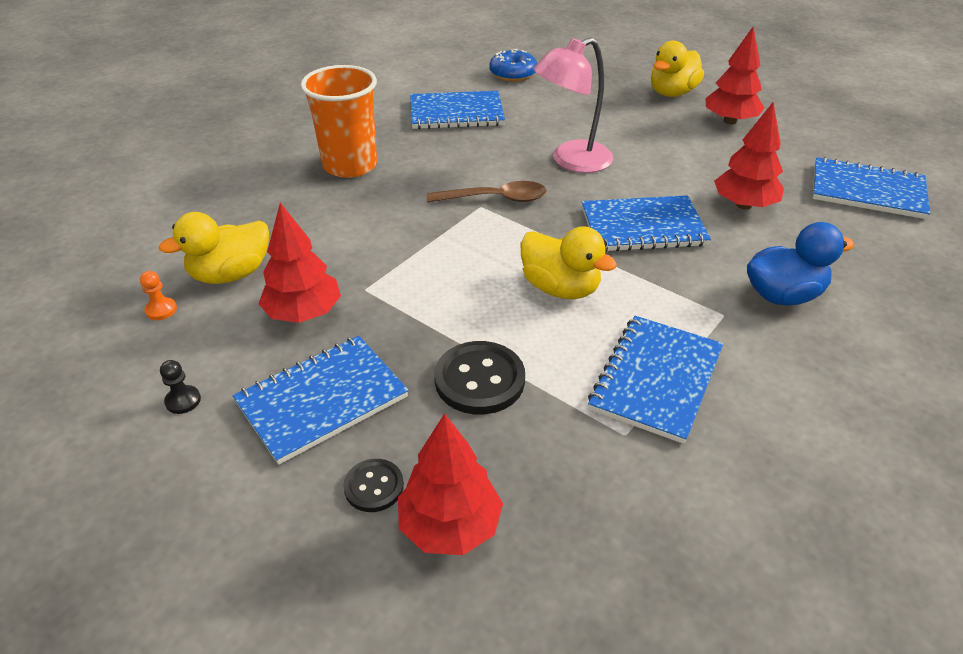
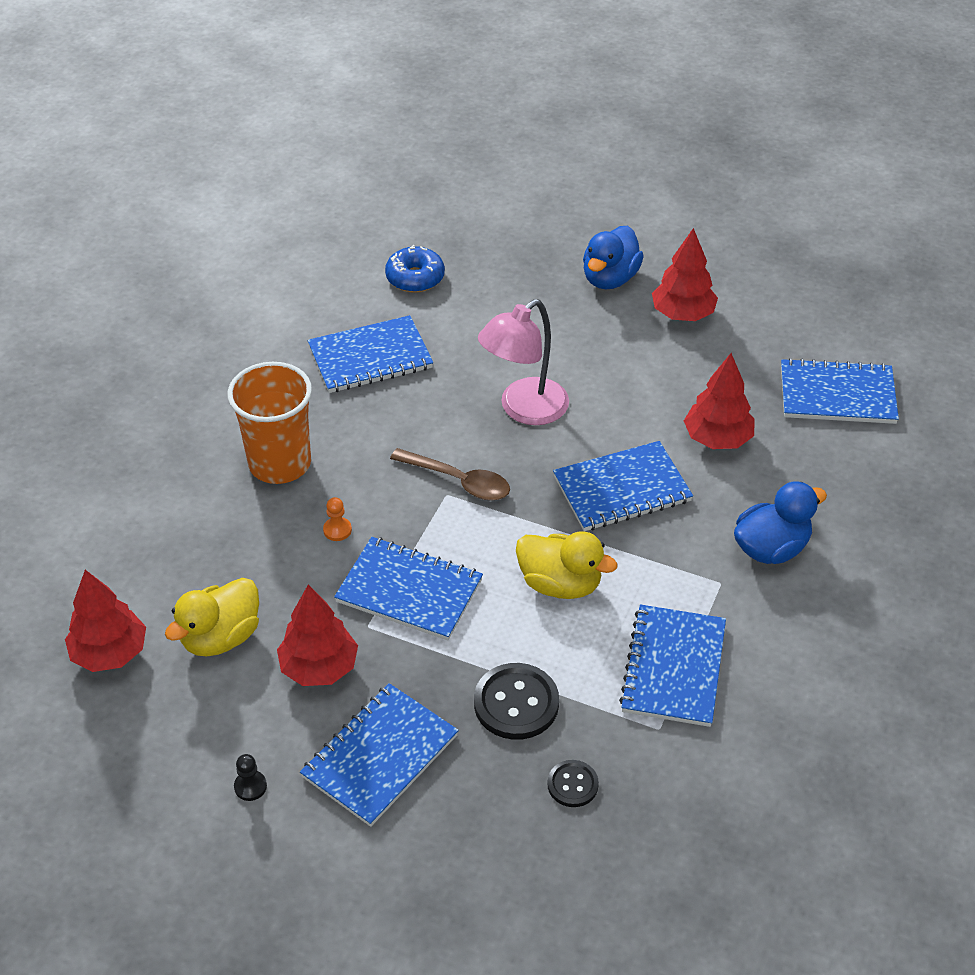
camera: 15 degrees left, 5 degrees up
(161, 310) = (172, 695): orange pawn -> orange pawn (337, 530)
(374, 486) = (461, 826): black button -> black button (572, 784)
(415, 269) = (409, 591): none -> blue notebook
(450, 526) = (538, 845): red tree -> red tree (110, 653)
(494, 199) = (458, 481): brown spoon -> brown spoon turned 45 degrees clockwise
(672, 93) = (610, 278): yellow duck -> blue duck

